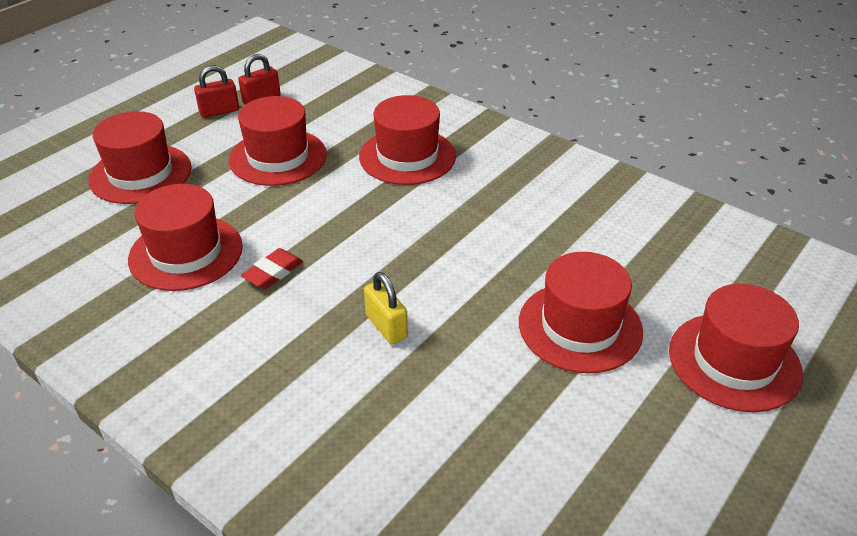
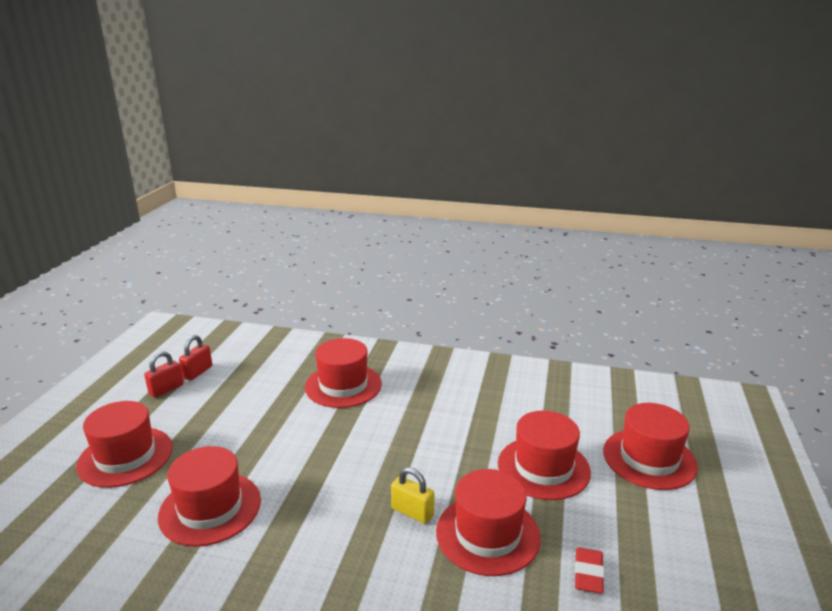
camera: 25 degrees left, 15 degrees down
(273, 272) = (296, 500): red eraser -> red eraser (588, 573)
(278, 157) = (241, 412): red hat -> red hat (487, 534)

